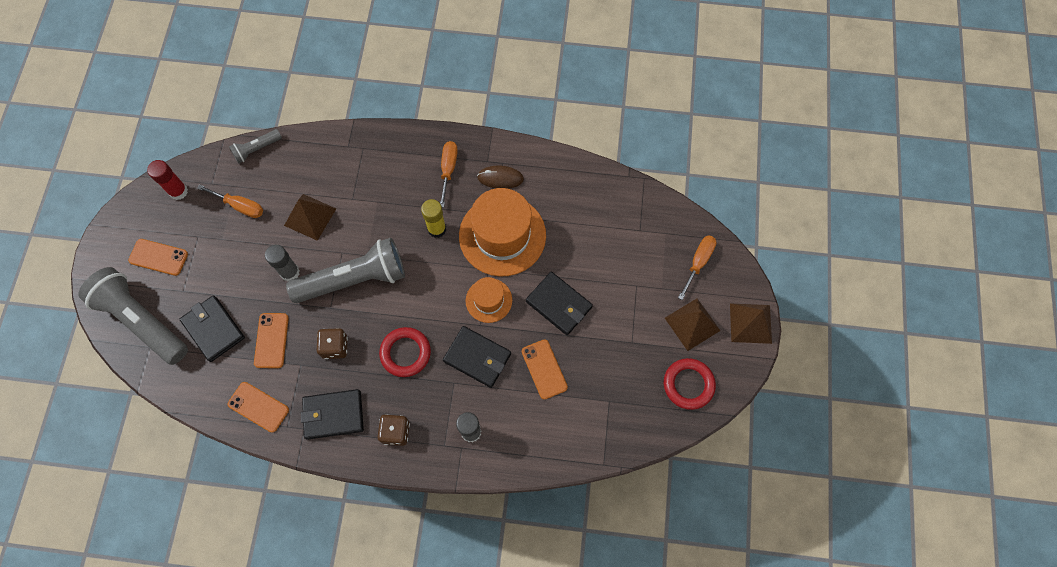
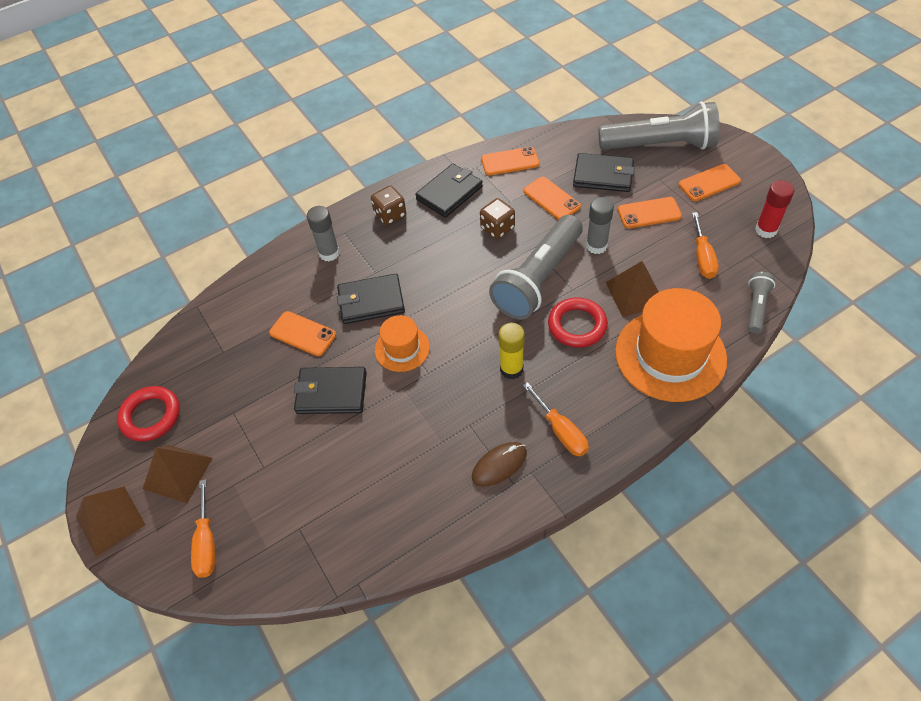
camera: 145 degrees right, 15 degrees down
(226, 268) = (649, 213): none -> orange phone
(240, 206) = (702, 257): orange screwdriver -> orange screwdriver turned 75 degrees counterclockwise
(405, 353) = (436, 263): red ring -> red ring (577, 325)
(502, 235) = (442, 411): orange hat -> orange hat (670, 355)

